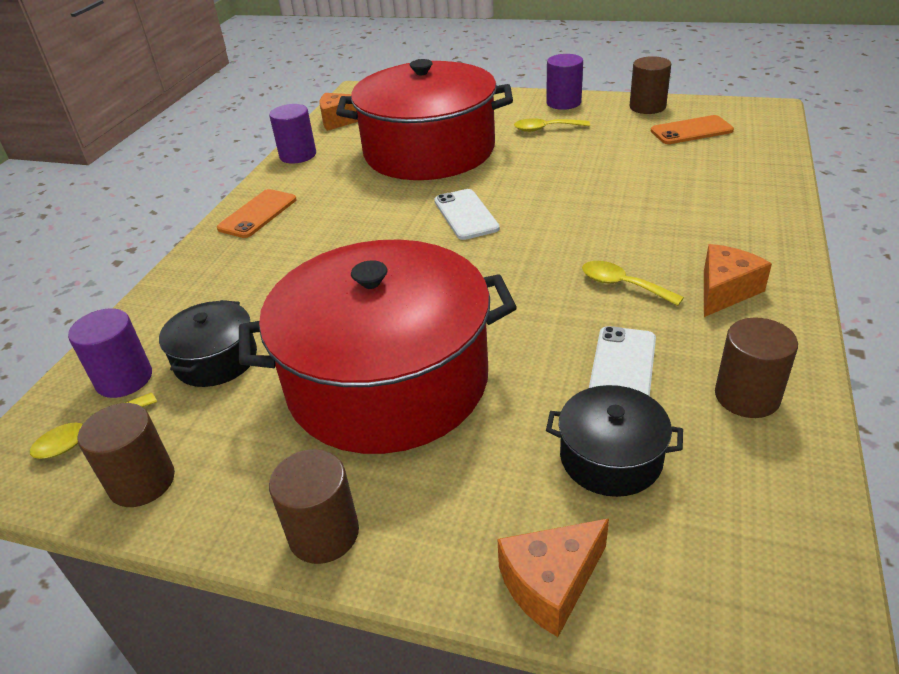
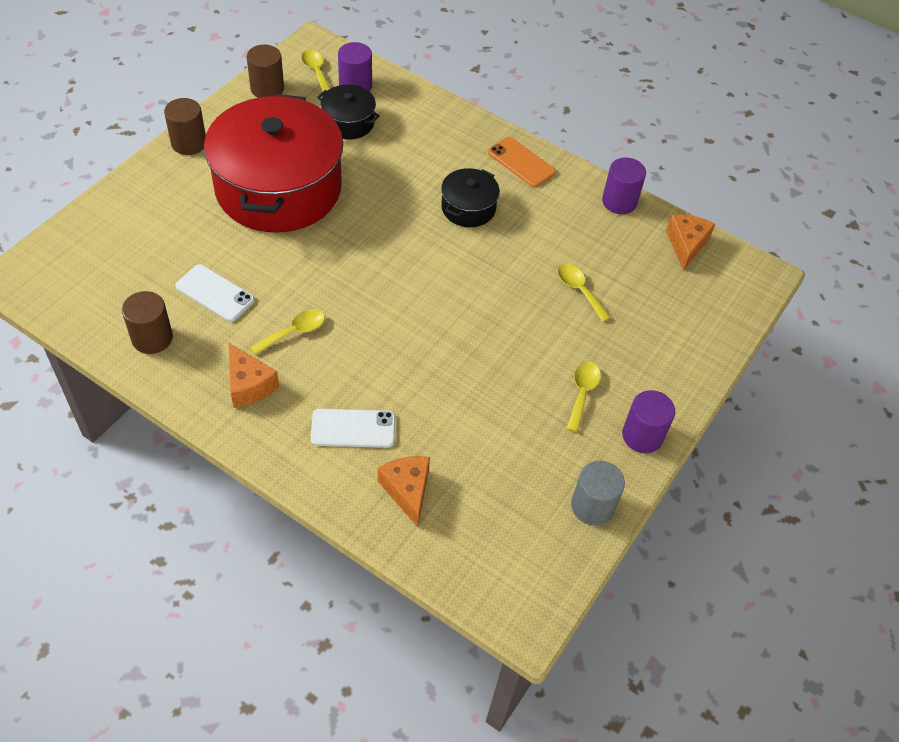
camera: 100 degrees right, 15 degrees up
(429, 151) = (579, 290): red pot -> yellow spoon
(465, 215) = (446, 279): white phone -> white phone (353, 428)
(551, 584) = (105, 208): orange cheese -> orange cheese (407, 490)
(611, 457) = (155, 258): black pot -> black pot (468, 208)
(647, 107) = (592, 506): brown cylinder -> grey cylinder
(691, 131) = (511, 512): orange phone -> none

